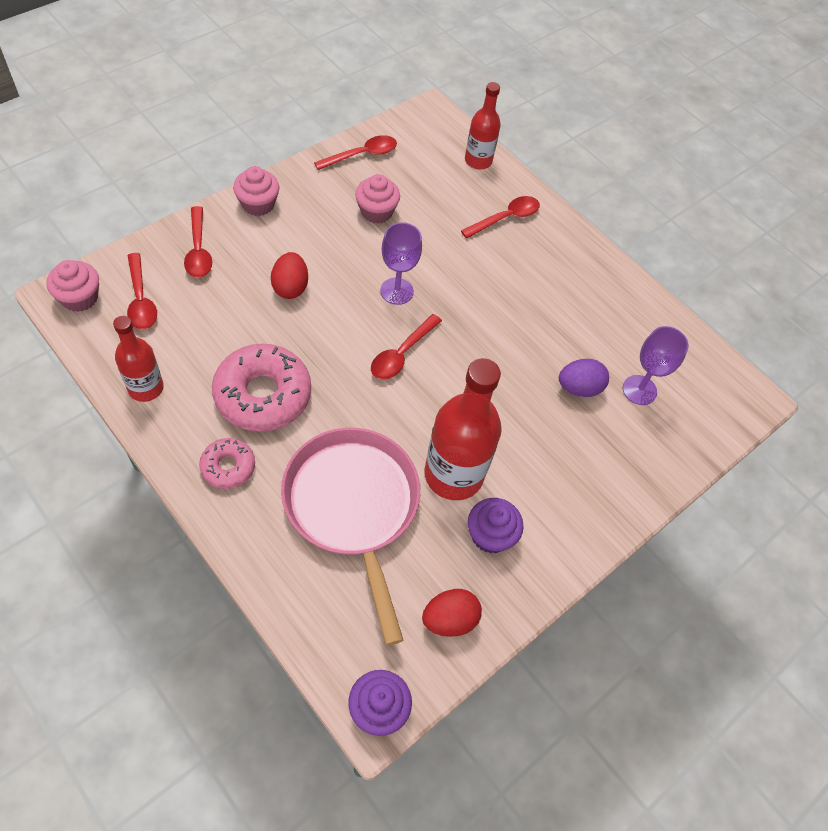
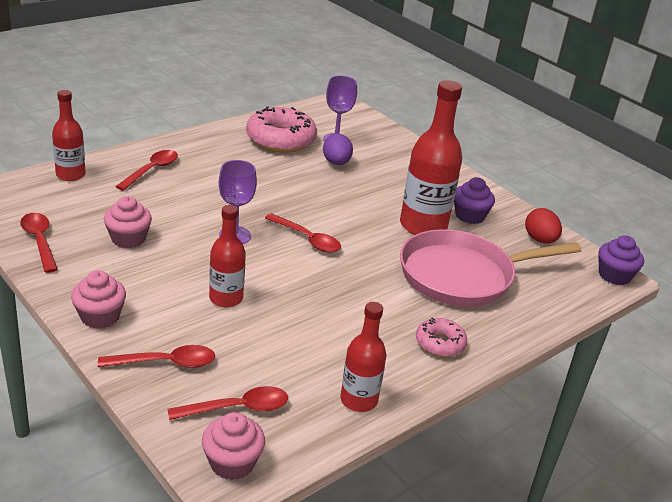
camera: 85 degrees left, 25 degrees down
(263, 395) = (359, 320): pink donut -> pink donut (281, 139)
(290, 287) = (226, 298): red egg -> red bottle
(505, 218) = (151, 170): red spoon -> red spoon turned 60 degrees clockwise

